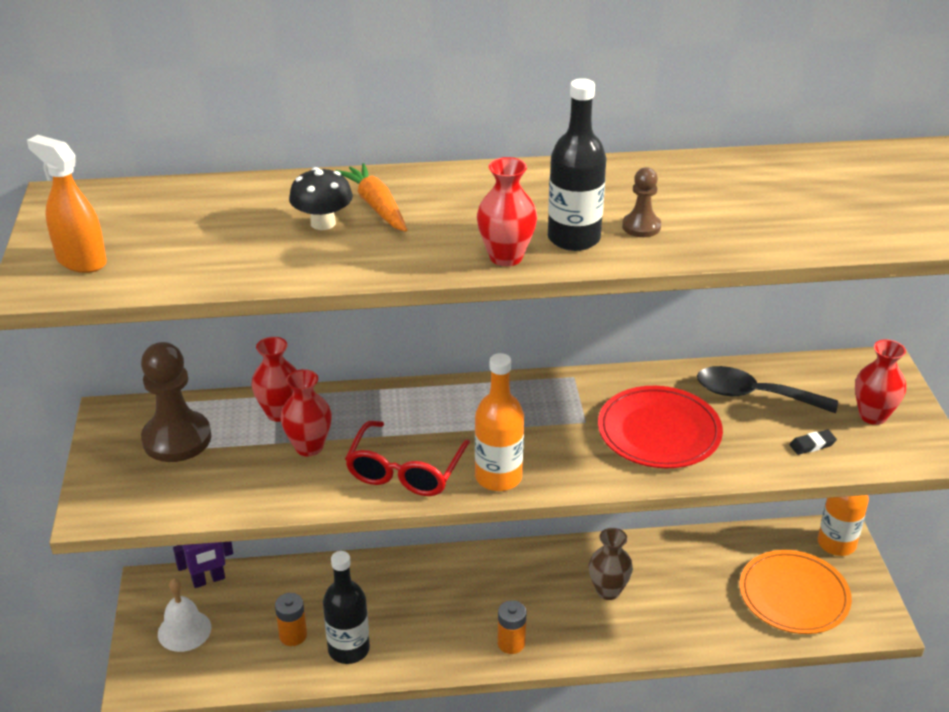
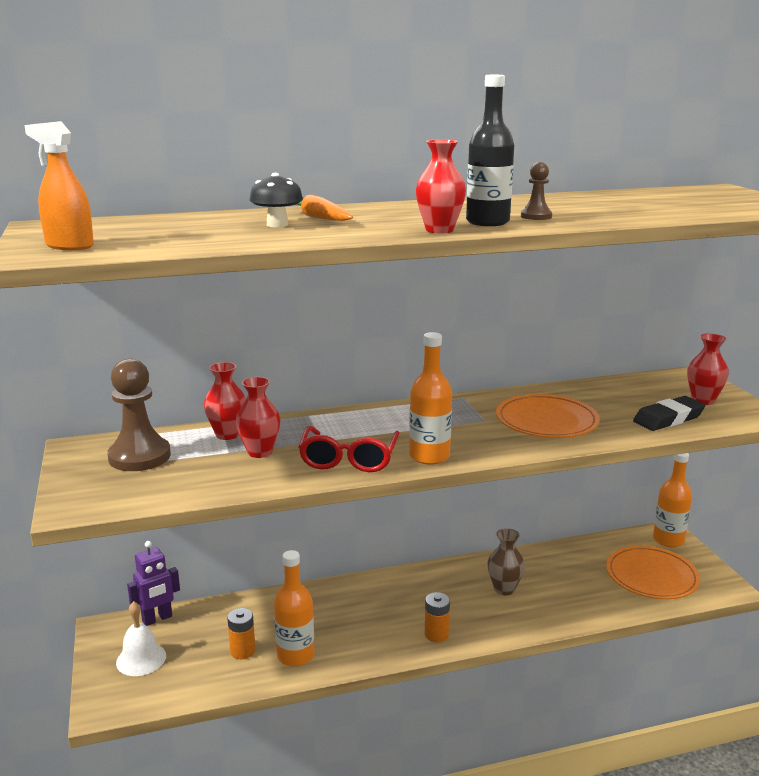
camera: 10 degrees left, 15 degrees down
(348, 649) = (295, 655): black bottle -> orange bottle
(659, 432) = (546, 421): red plate -> orange plate
(754, 395) = (608, 396): black spoon -> none
(812, 445) = (668, 419): black eraser -> black eraser, size x2.03

